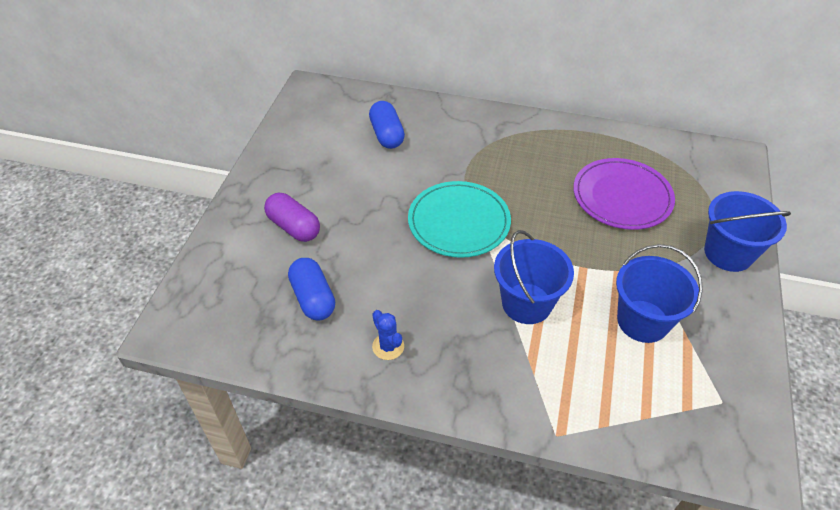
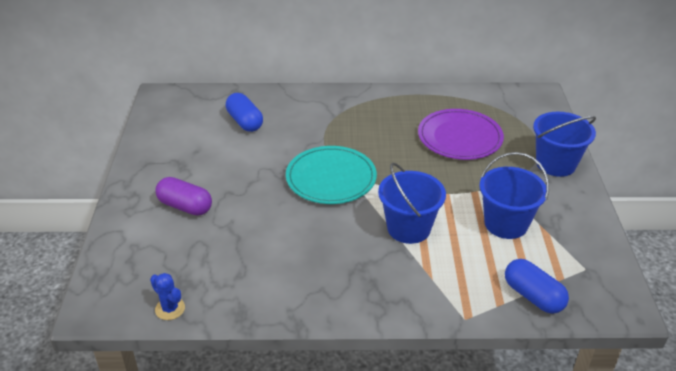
camera: 15 degrees left, 10 degrees down
(313, 298) = (222, 258): blue capsule -> blue capsule (533, 296)
(388, 346) = (302, 282): blue cactus -> blue cactus (170, 309)

